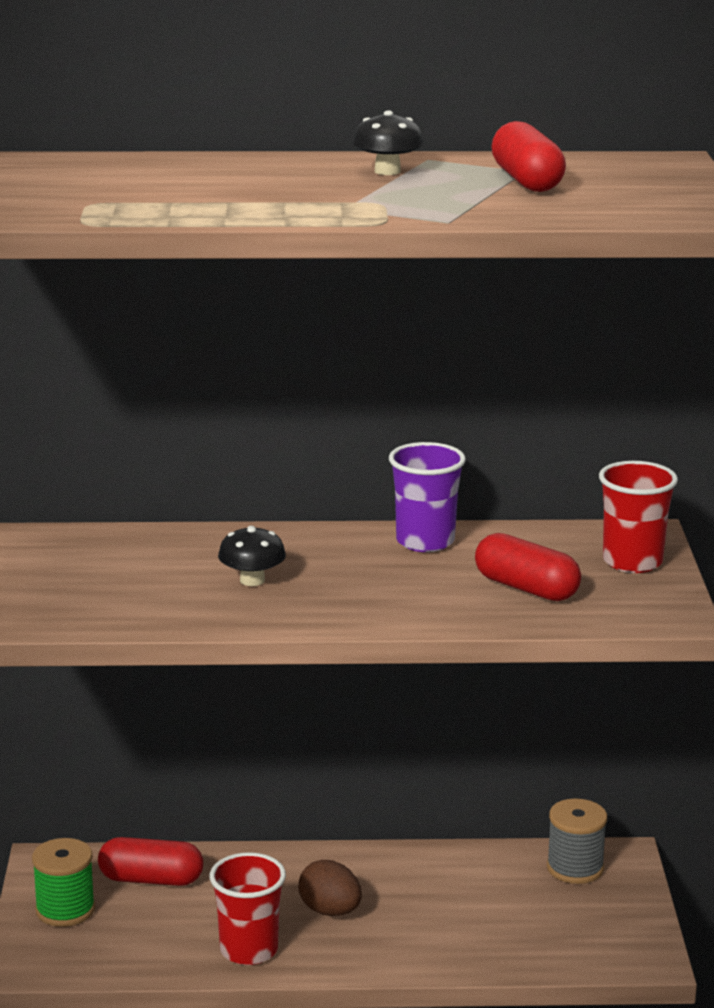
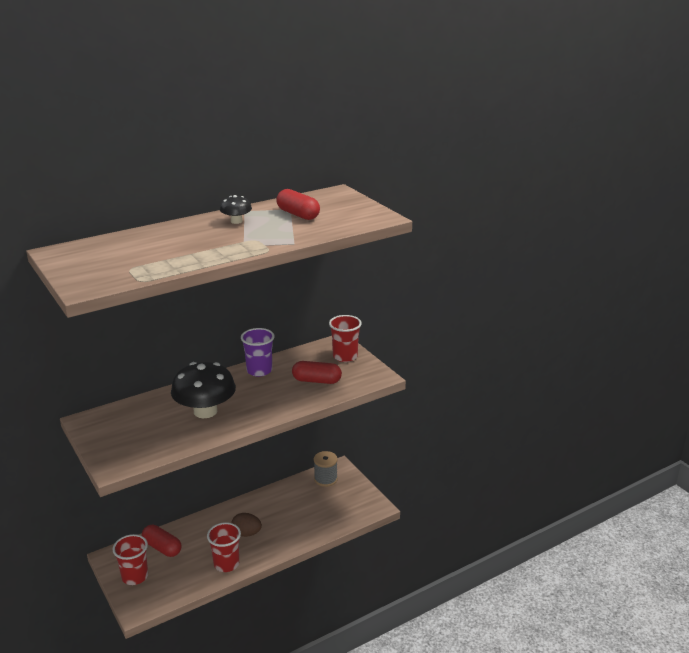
camera: 30 degrees left, 5 degrees up
(65, 910) = (135, 576): green spool -> red cup
(151, 879) = (162, 548): red capsule -> red capsule turned 60 degrees clockwise
(252, 580) = (205, 411): black mushroom -> black mushroom, size x2.09

